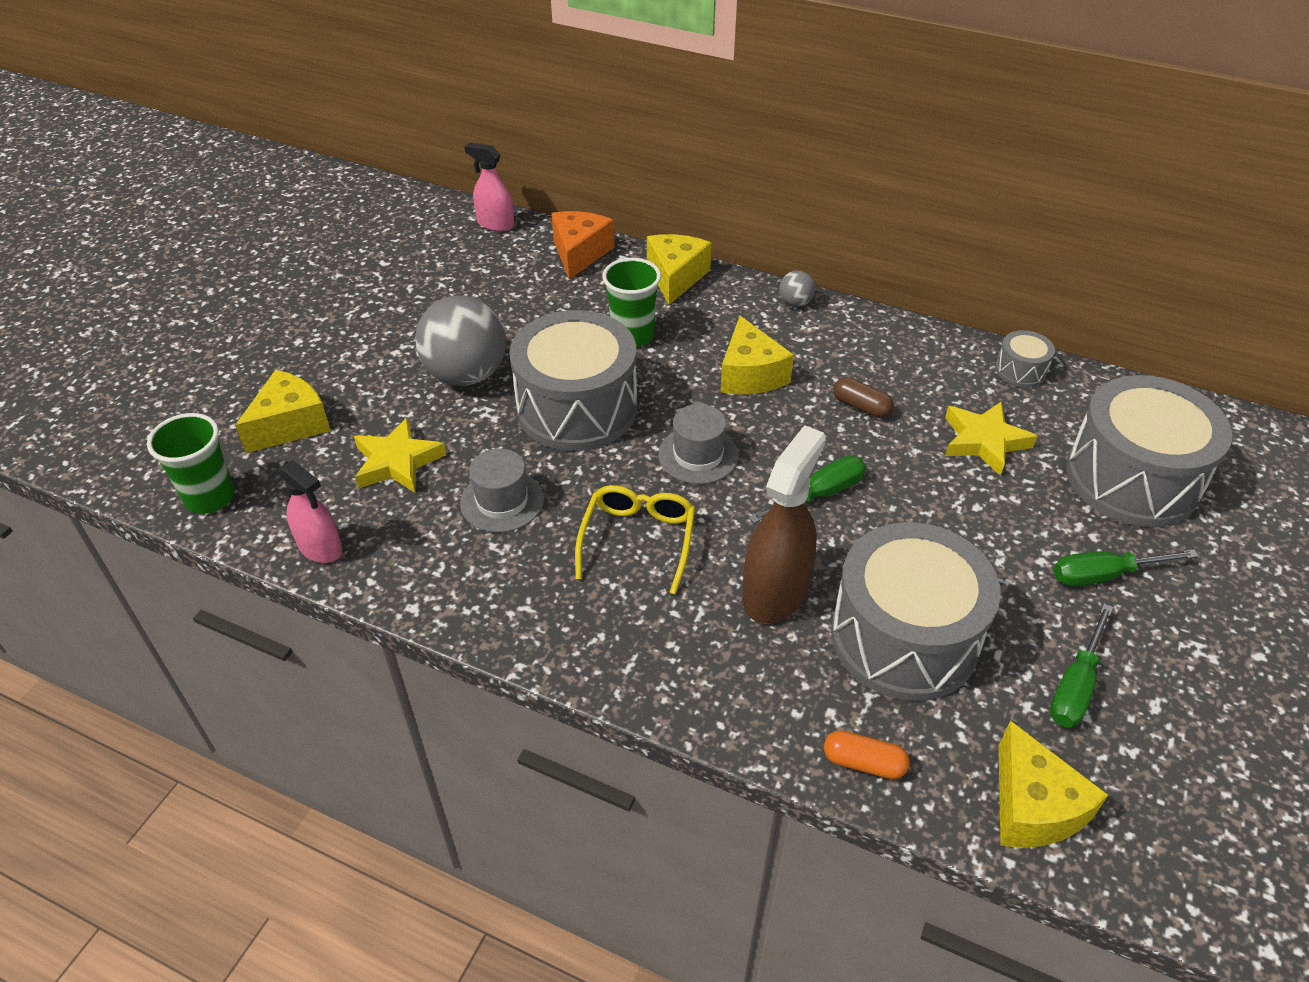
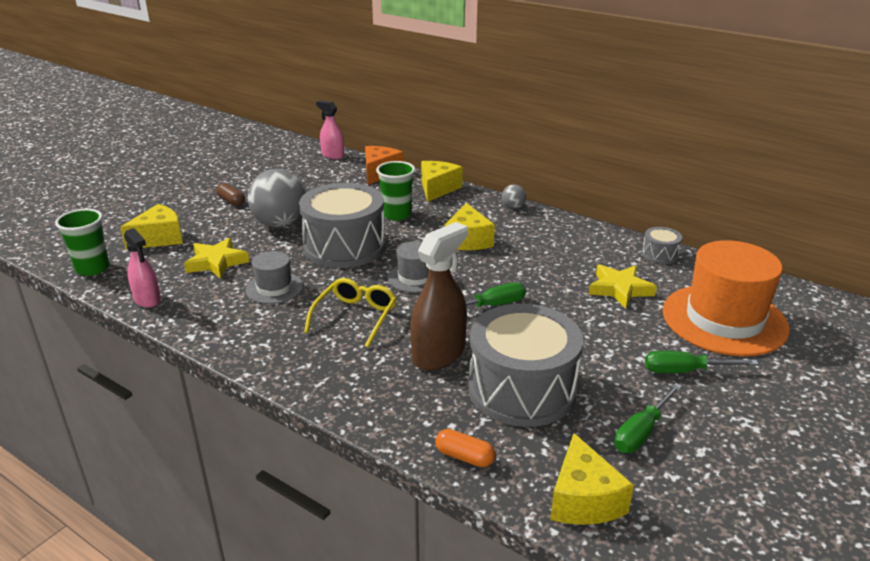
camera: 10 degrees right, 15 degrees down
(861, 406) = (538, 263): brown capsule -> brown capsule (231, 201)
(1132, 478) = (724, 319): grey drum -> orange hat

